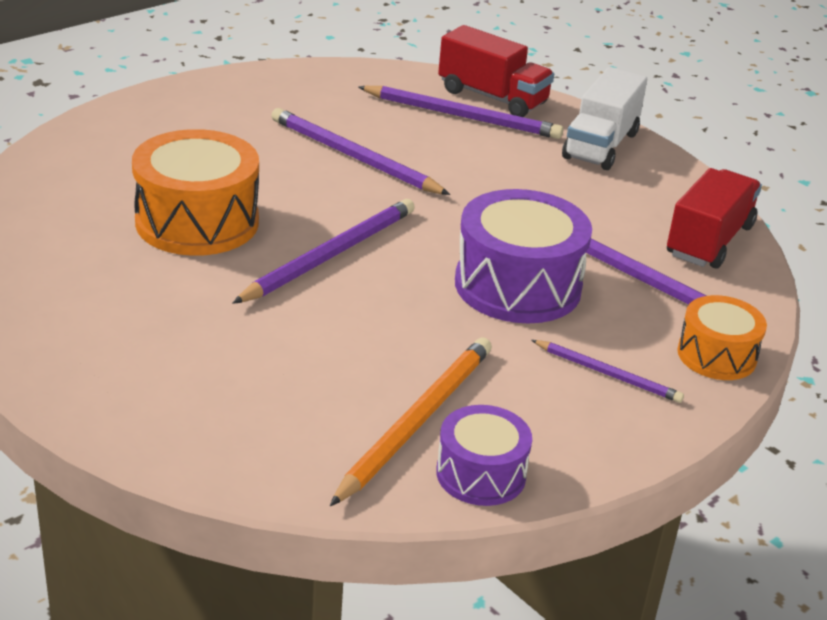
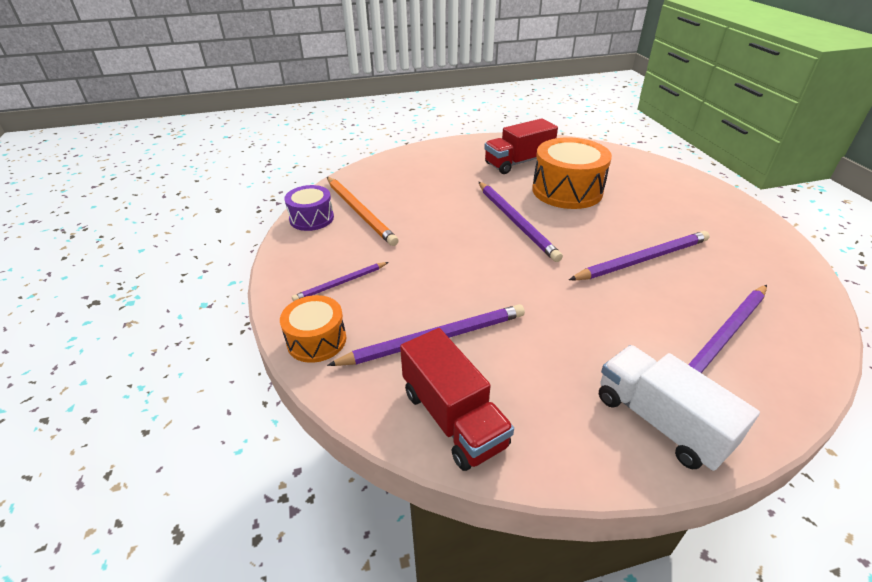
camera: 120 degrees right, 5 degrees up
(492, 97) = (774, 376): red truck -> red truck (518, 162)
(517, 286) = (448, 280): purple drum -> none

